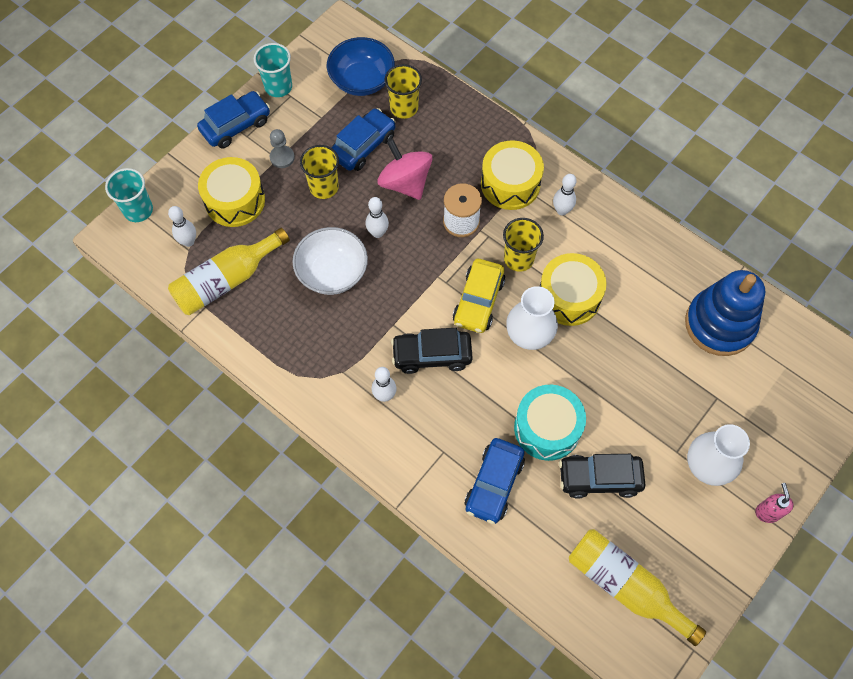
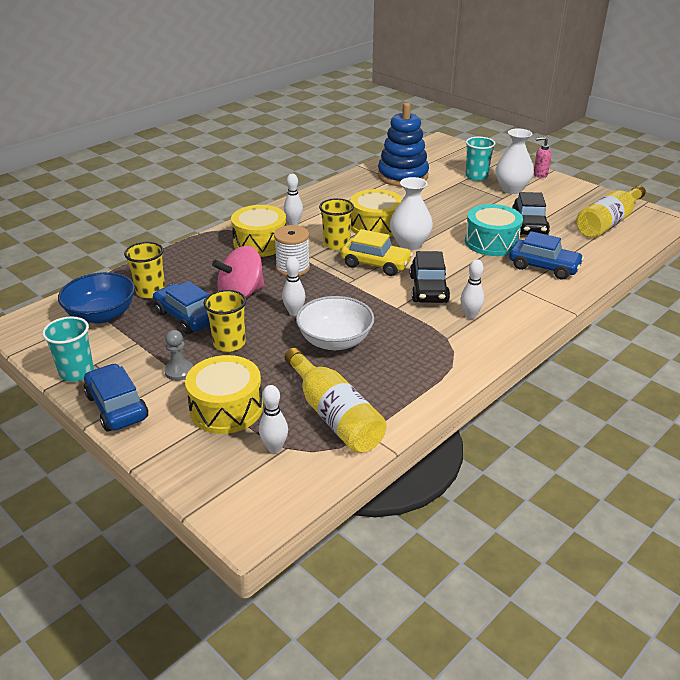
camera: 85 degrees left, 30 degrees down
(138, 210) = (214, 497): turquoise cup -> turquoise cup (476, 176)

